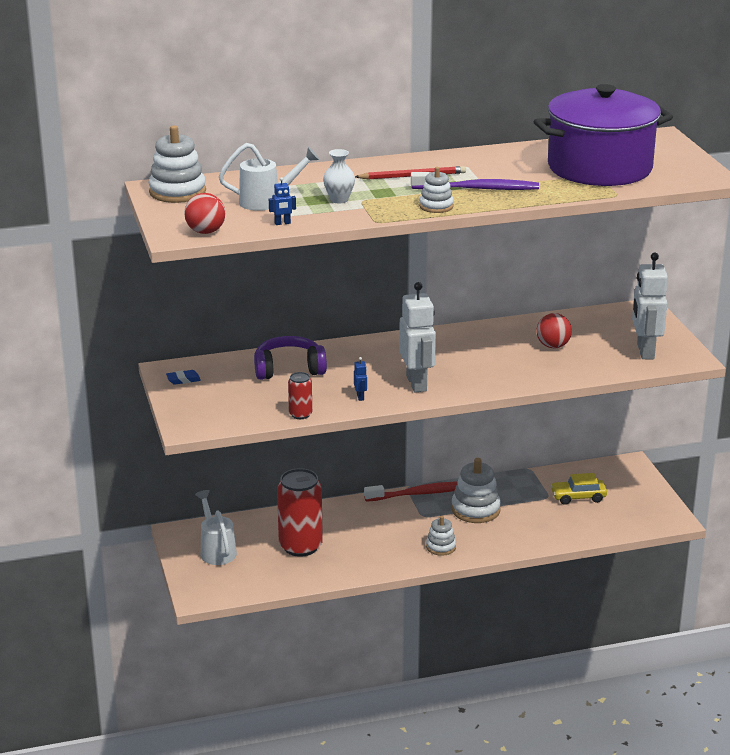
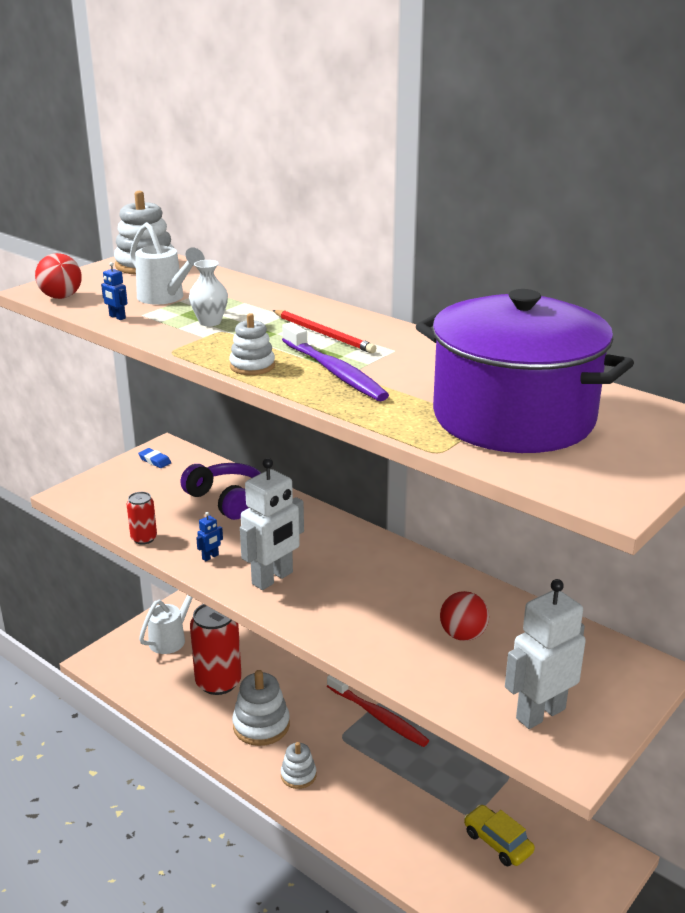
camera: 55 degrees right, 0 degrees up
(475, 510) = (389, 769): white stacking toy -> white stacking toy (261, 725)

